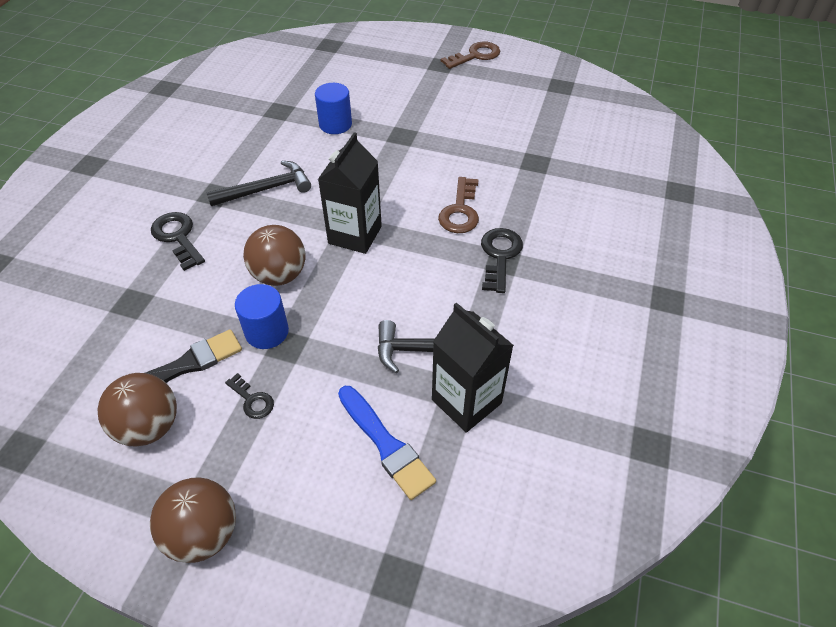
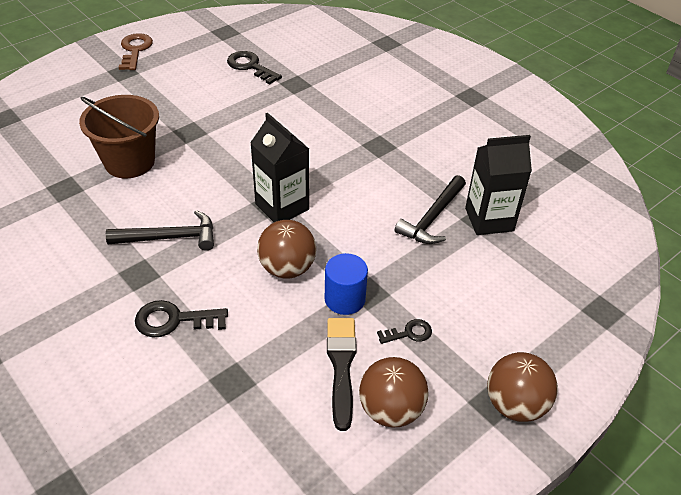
camera: 60 degrees left, 5 degrees down
(266, 189) = (169, 237): black hammer -> black hammer turned 75 degrees clockwise
(335, 124) = (129, 162): blue cylinder -> brown bucket
(386, 444) = (499, 274): blue brush -> none
(460, 211) = (310, 141): brown key -> none
(500, 256) = (373, 144): black key -> black key (250, 66)

